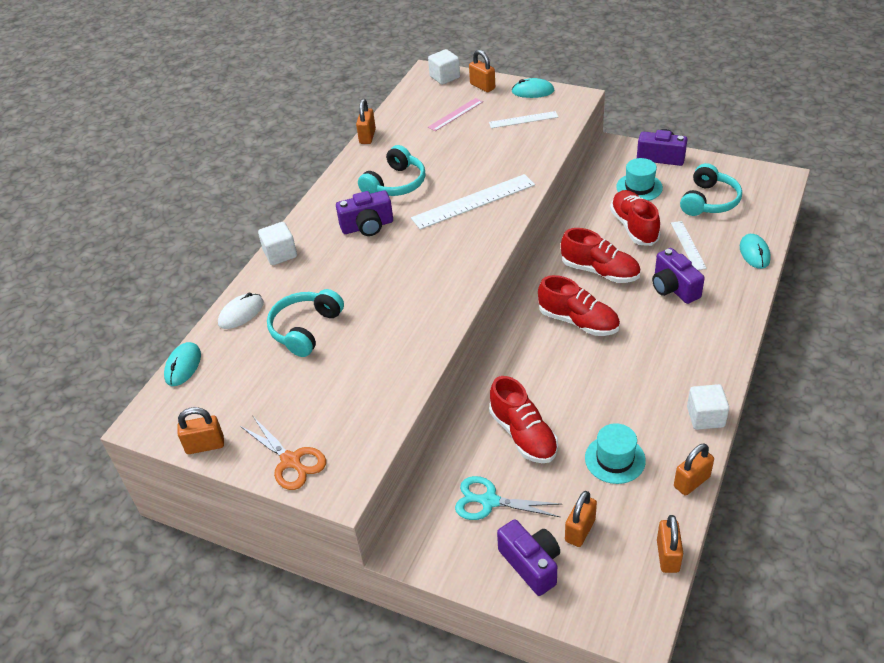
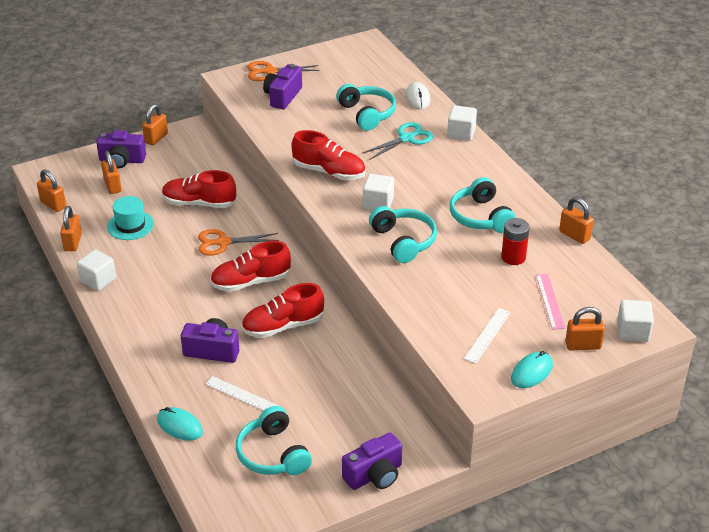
camera: 125 degrees right, 5 degrees down
(183, 366) = (397, 65): turquoise mouse -> none
(205, 445) = (321, 52): orange padlock -> orange padlock (156, 138)
(367, 226) = (442, 180): purple camera -> purple camera (282, 96)
(427, 148) = (513, 257): none -> red battery
(442, 240) = (378, 203): none -> white cube
(473, 201) = (403, 241): white ruler -> turquoise headphones
(489, 501) = (177, 168): turquoise scissors -> turquoise scissors (406, 138)
(554, 374) = (223, 242): none -> orange scissors
(634, 227) = (305, 381): red shoe -> red shoe (329, 172)
(639, 187) = (350, 424): turquoise hat -> none

